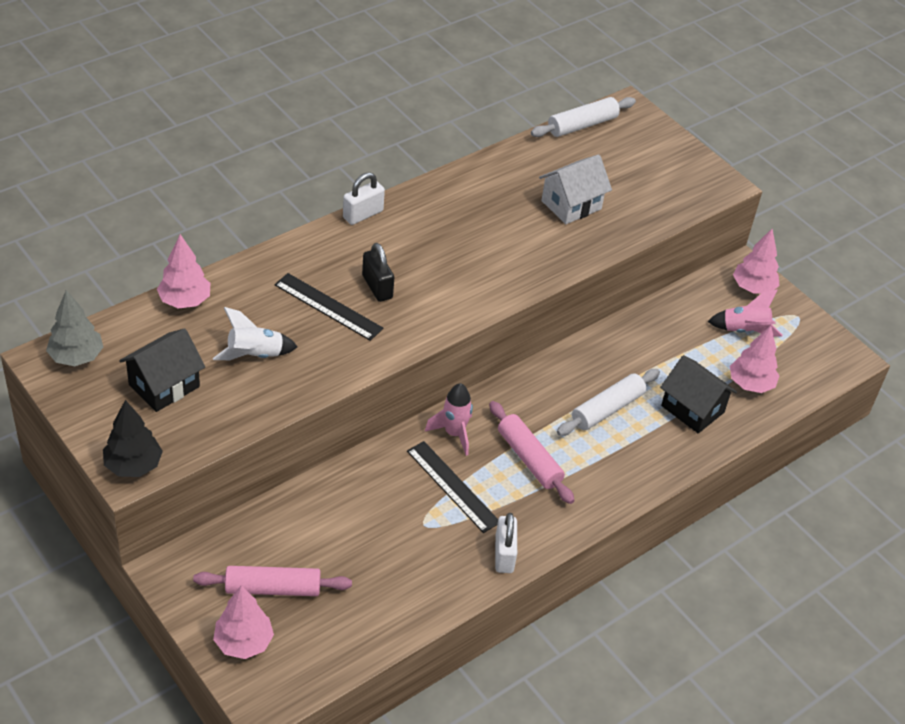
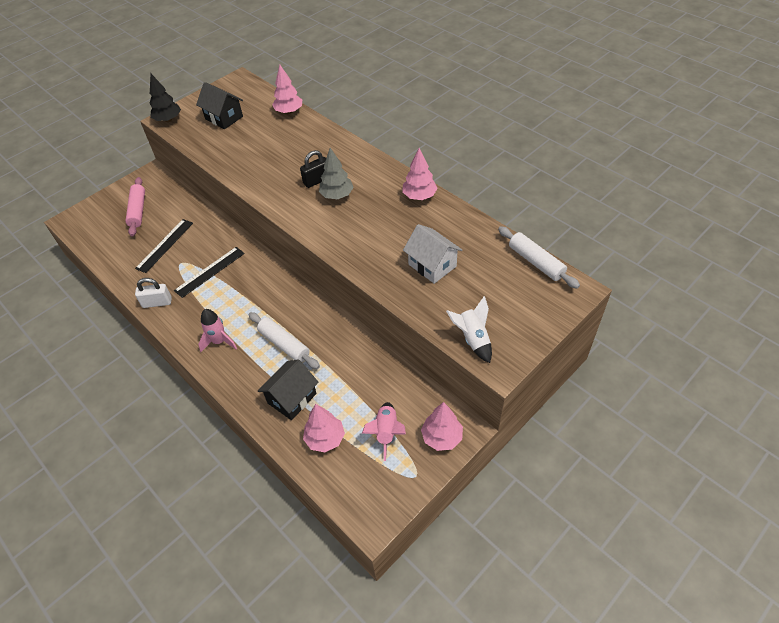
camera: 90 degrees right, 5 degrees up
(76, 357) = (241, 87): grey tree -> grey tree (337, 195)
(244, 642) = (105, 207): pink tree -> pink tree (419, 196)
(255, 355) = (250, 143): white rocket -> white rocket (473, 339)
(328, 306) = (295, 163): black ruler -> black ruler (165, 245)
(363, 214) = (384, 164): white padlock -> none
(454, 434) = (252, 266): pink rocket -> pink rocket (219, 341)
(529, 459) = (234, 306): pink rolling pin -> none

